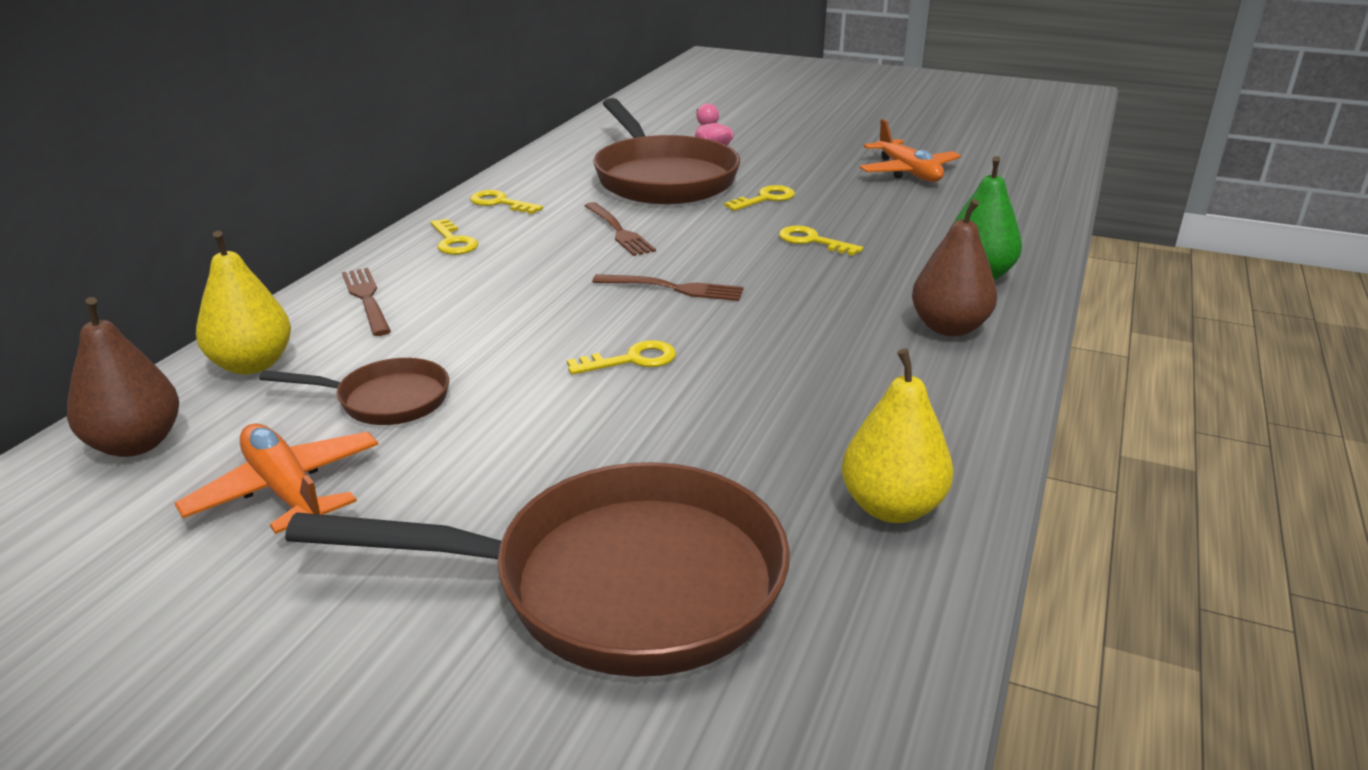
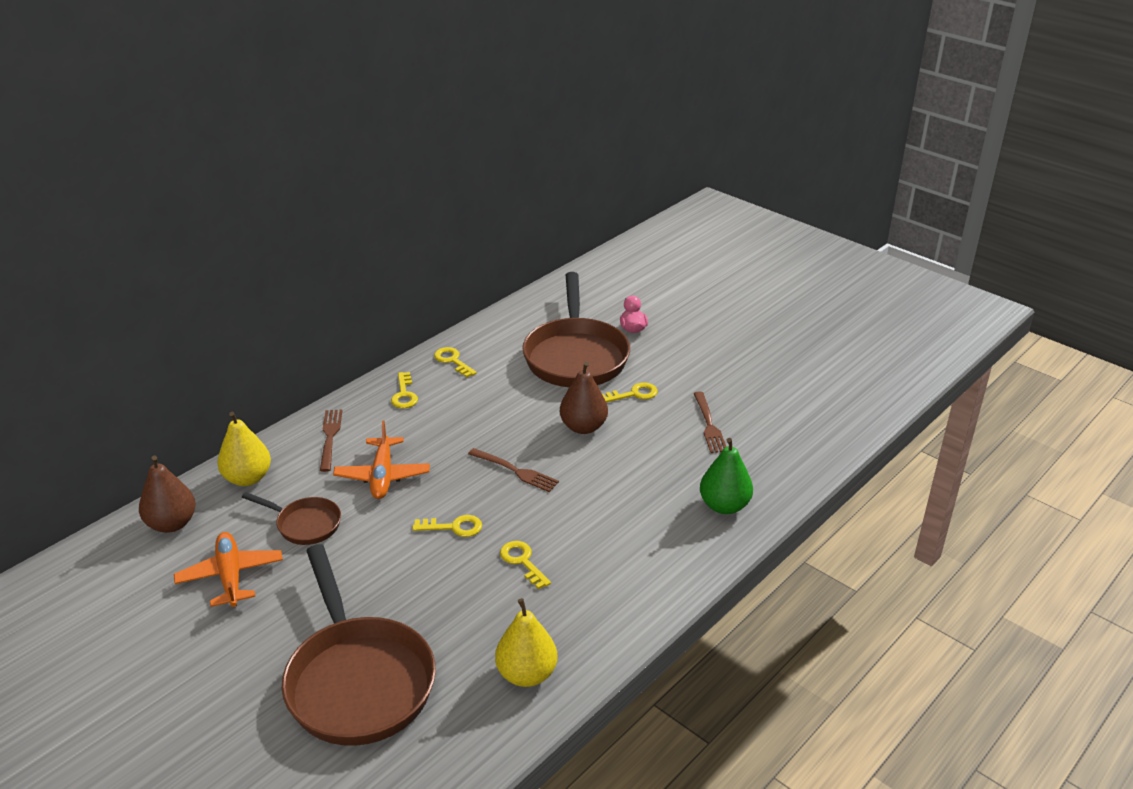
camera: 20 degrees right, 5 degrees up
(617, 584) = (358, 680): brown pan -> brown pan turned 45 degrees clockwise
(619, 231) = (513, 407): brown fork -> brown fork (709, 425)
(812, 241) = (635, 446): yellow key -> yellow key (522, 561)
(908, 172) = (760, 386): orange plane -> orange plane (382, 476)
(949, 328) = (666, 549): brown pear -> brown pear (583, 427)

